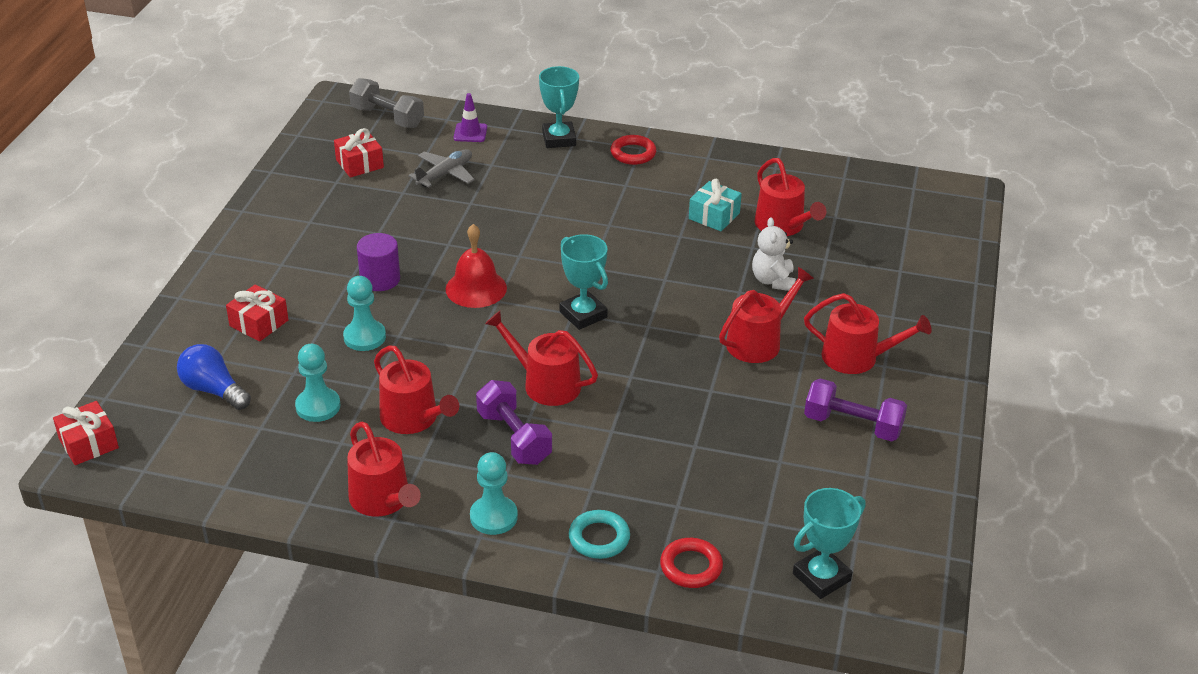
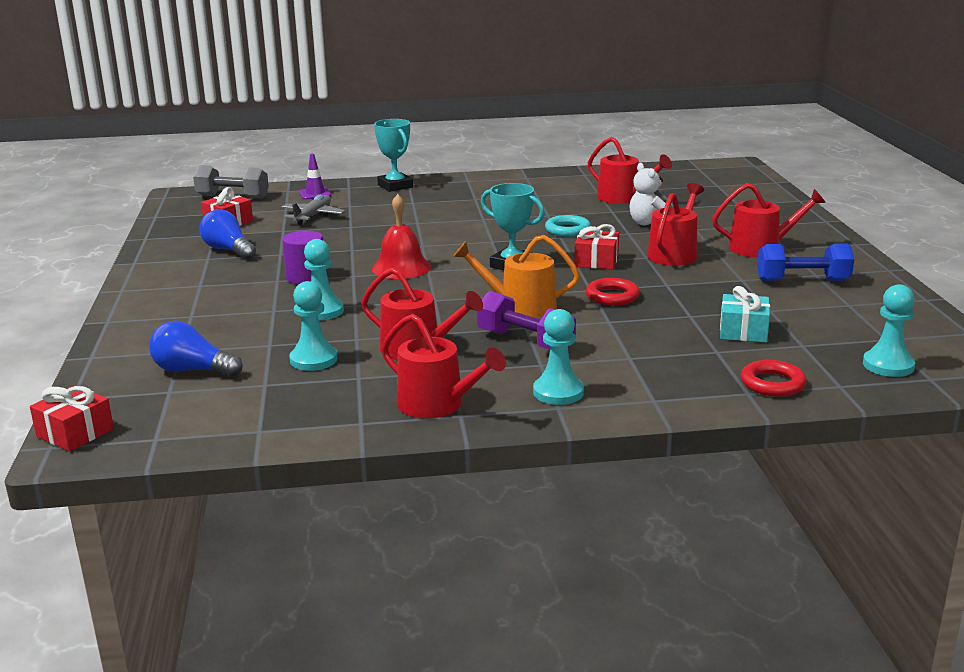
camera: 20 degrees left, 15 degrees down
(259, 323) = (206, 322): red gift -> red gift (596, 261)
(335, 213) = (228, 250): none -> blue light bulb
(545, 384) = (520, 307): red watering can -> orange watering can
(599, 538) = (671, 384): turquoise ring -> turquoise ring (567, 230)
(633, 153) = (464, 184): red ring -> red ring (612, 296)
(714, 216) = (564, 202): turquoise gift -> turquoise gift (743, 331)
(821, 577) = (888, 365): turquoise trophy -> turquoise pawn
(852, 425) = (802, 281): purple dumbbell -> blue dumbbell

